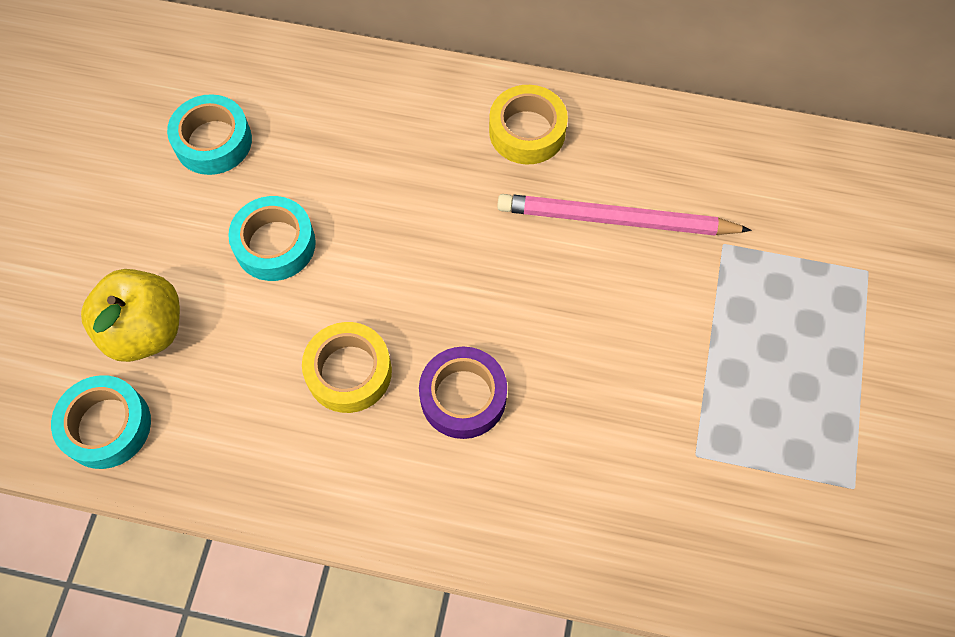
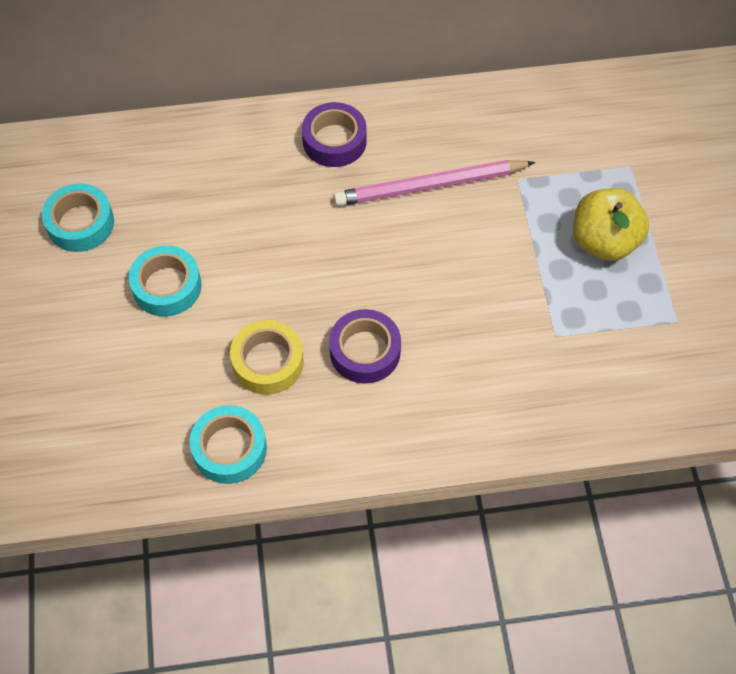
camera: 20 degrees left, 5 degrees down
(107, 426) = (88, 465): turquoise tape -> turquoise tape (229, 449)
(145, 330) = (88, 384): yellow apple -> yellow apple (604, 241)
(527, 131) = (334, 141): yellow tape -> purple tape

